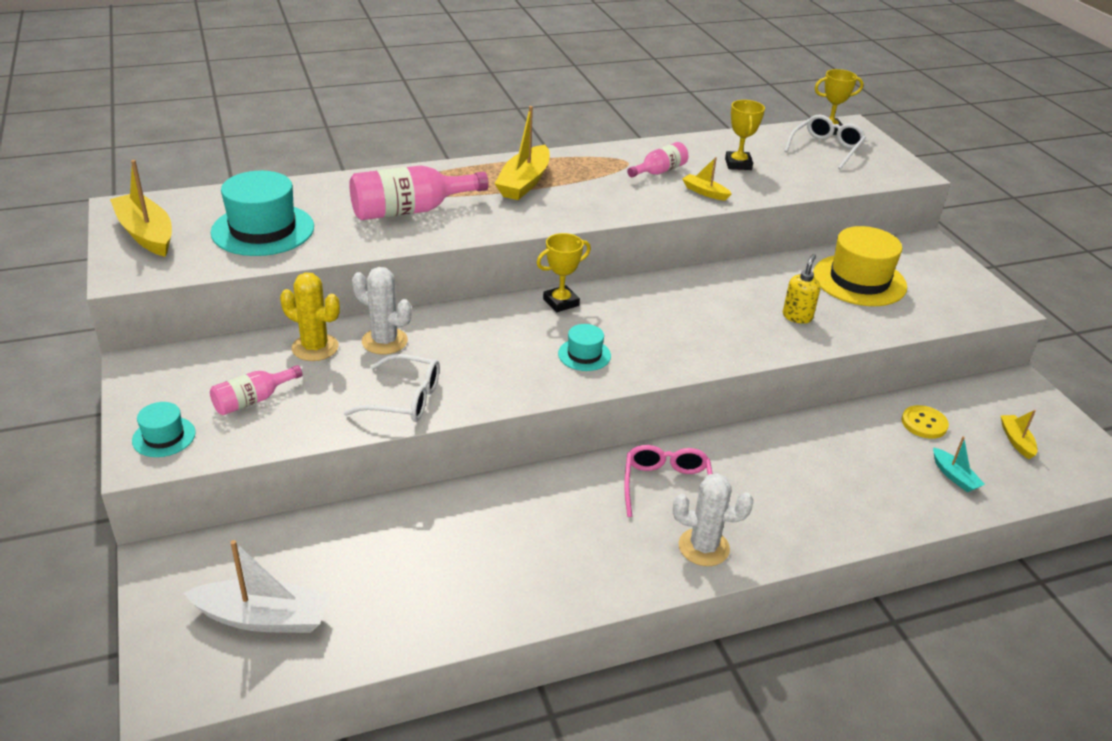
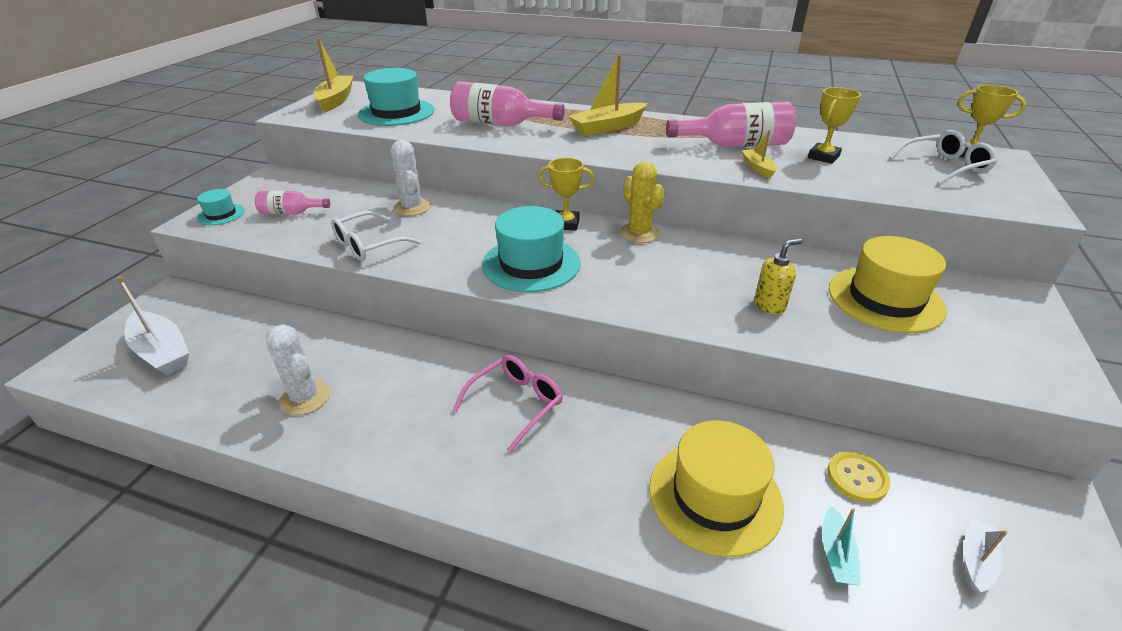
camera: 40 degrees right, 0 degrees up
(315, 347) = (368, 197): yellow cactus -> yellow cactus (639, 233)
(404, 399) = (369, 245): white glasses -> white glasses turned 90 degrees clockwise
(584, 355) = (531, 264): turquoise hat -> turquoise hat, size x1.97
(659, 171) = (735, 145): pink bottle -> pink bottle, size x1.76
(703, 547) = (481, 471): white cactus -> white cactus (305, 398)
(862, 479) = (715, 496): none -> yellow hat
(1016, 441) = (976, 560): yellow boat -> white boat

